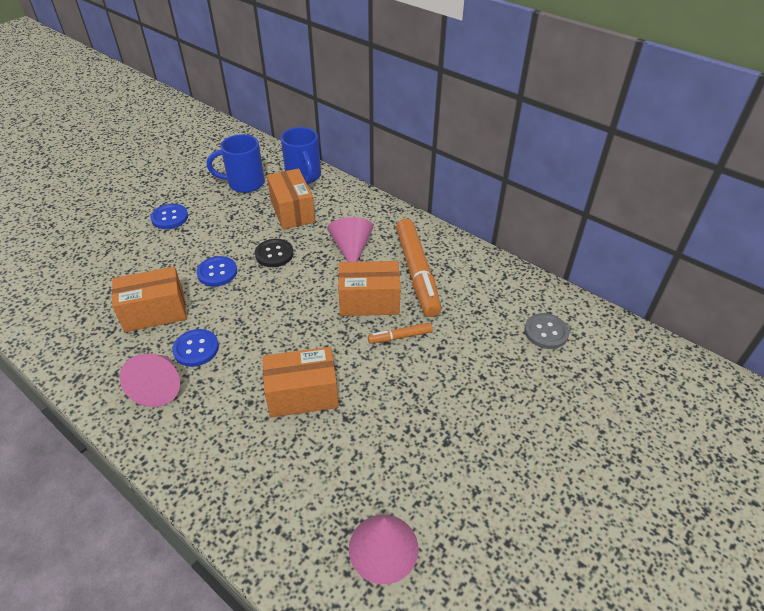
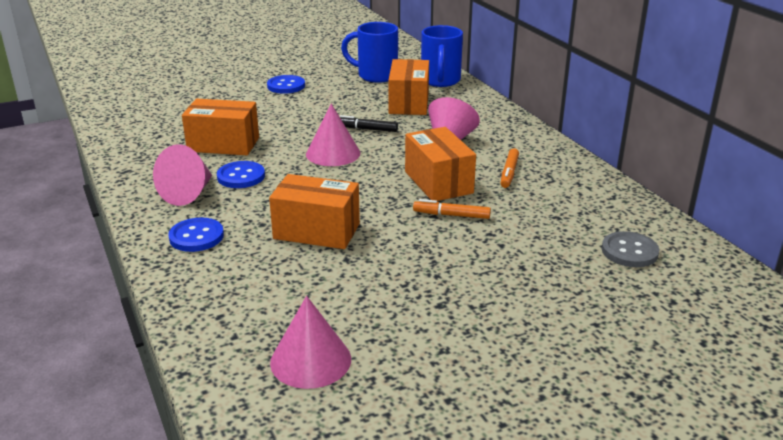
camera: 25 degrees right, 15 degrees down
(217, 272) = (301, 130): blue button -> blue button (196, 237)
(262, 293) = (333, 153): none -> pink cone
(274, 254) = (366, 129): black button -> black marker
(369, 301) = (438, 182): orange box -> orange box turned 45 degrees clockwise
(417, 273) = (509, 173): orange marker -> orange marker, size x0.46

